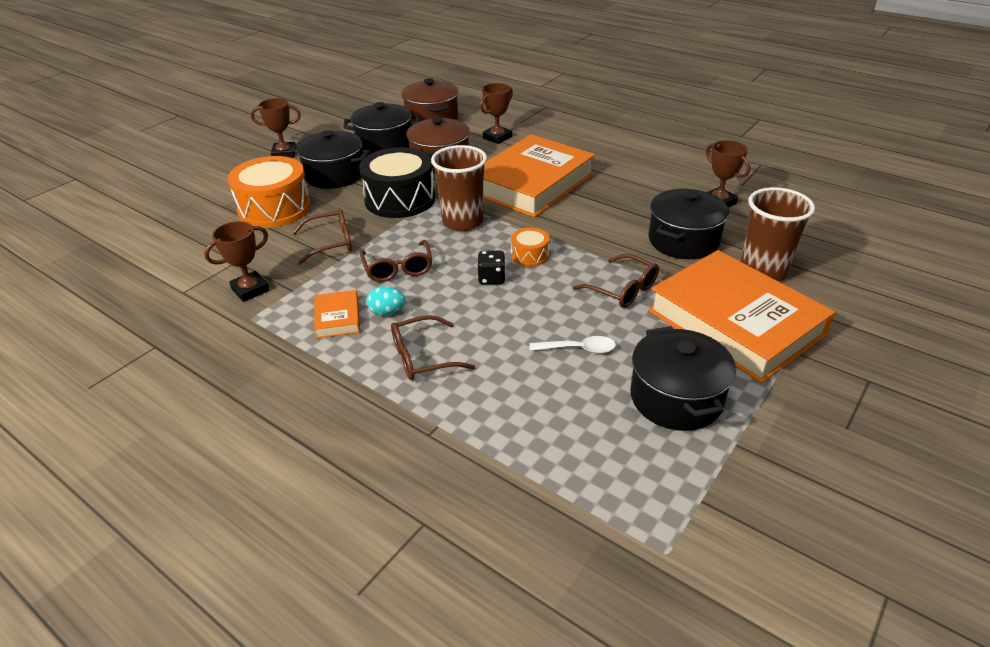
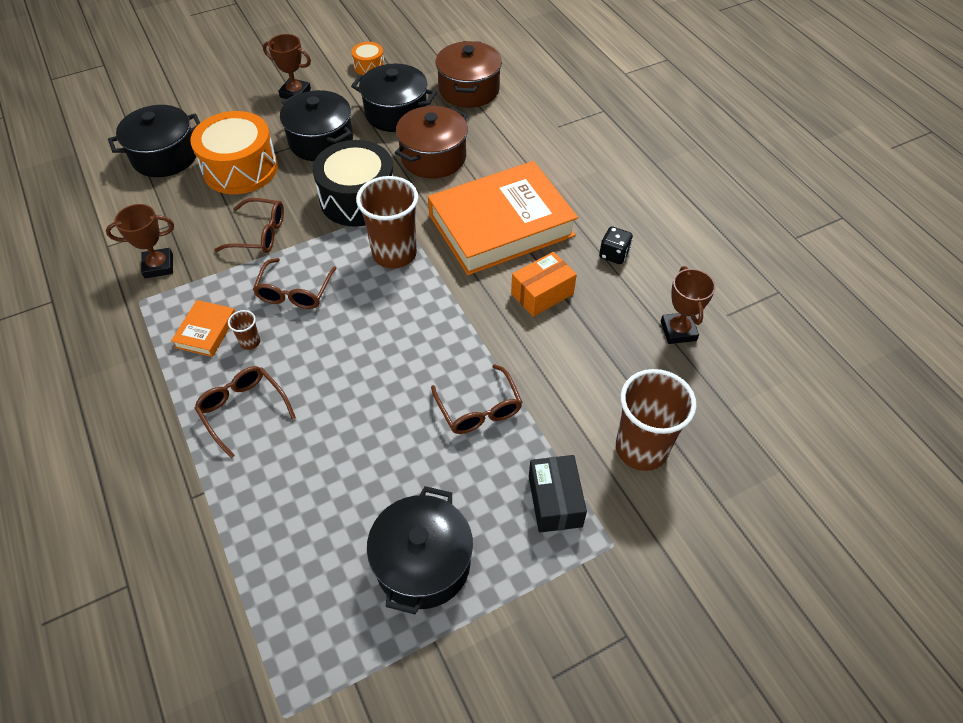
camera: 25 degrees right, 15 degrees up
(387, 312) = (250, 342): turquoise egg -> brown cup
(422, 357) = (243, 410): brown glasses -> brown glasses turned 45 degrees clockwise
(491, 278) = (368, 340): black dice -> black dice (614, 254)
(497, 137) = (516, 142): brown trophy -> none
(530, 255) = (425, 325): orange drum -> orange drum (369, 66)
(578, 349) = (381, 463): white spoon -> none
(602, 211) = (542, 293): none -> orange box
(683, 241) = (593, 370): black pot -> black pot (165, 156)
(735, 322) = (555, 501): orange book -> black box

